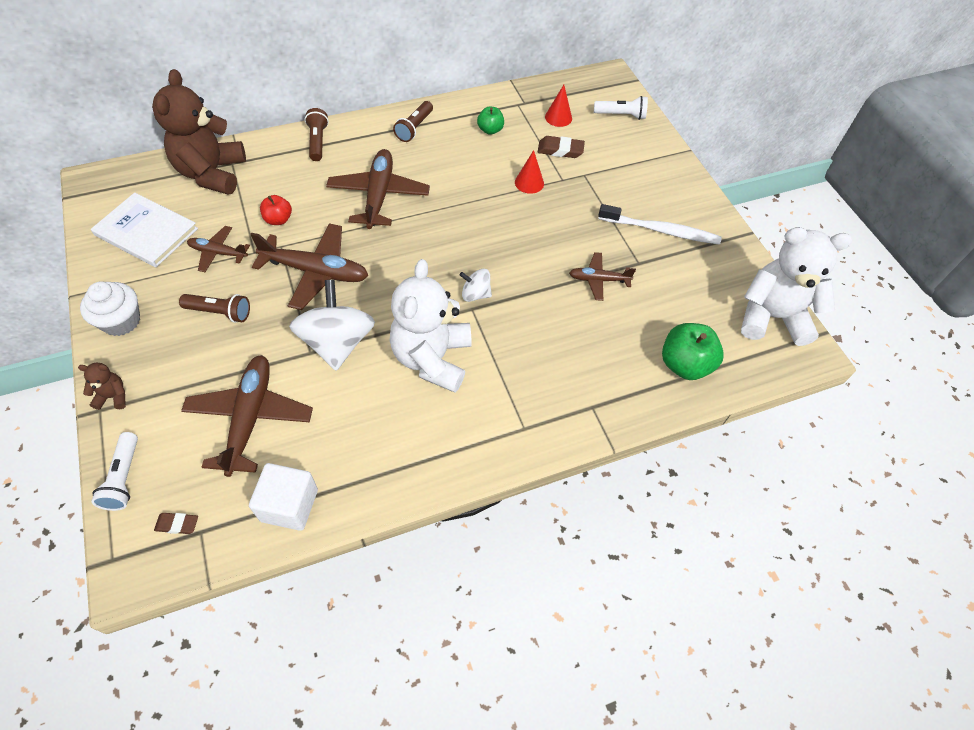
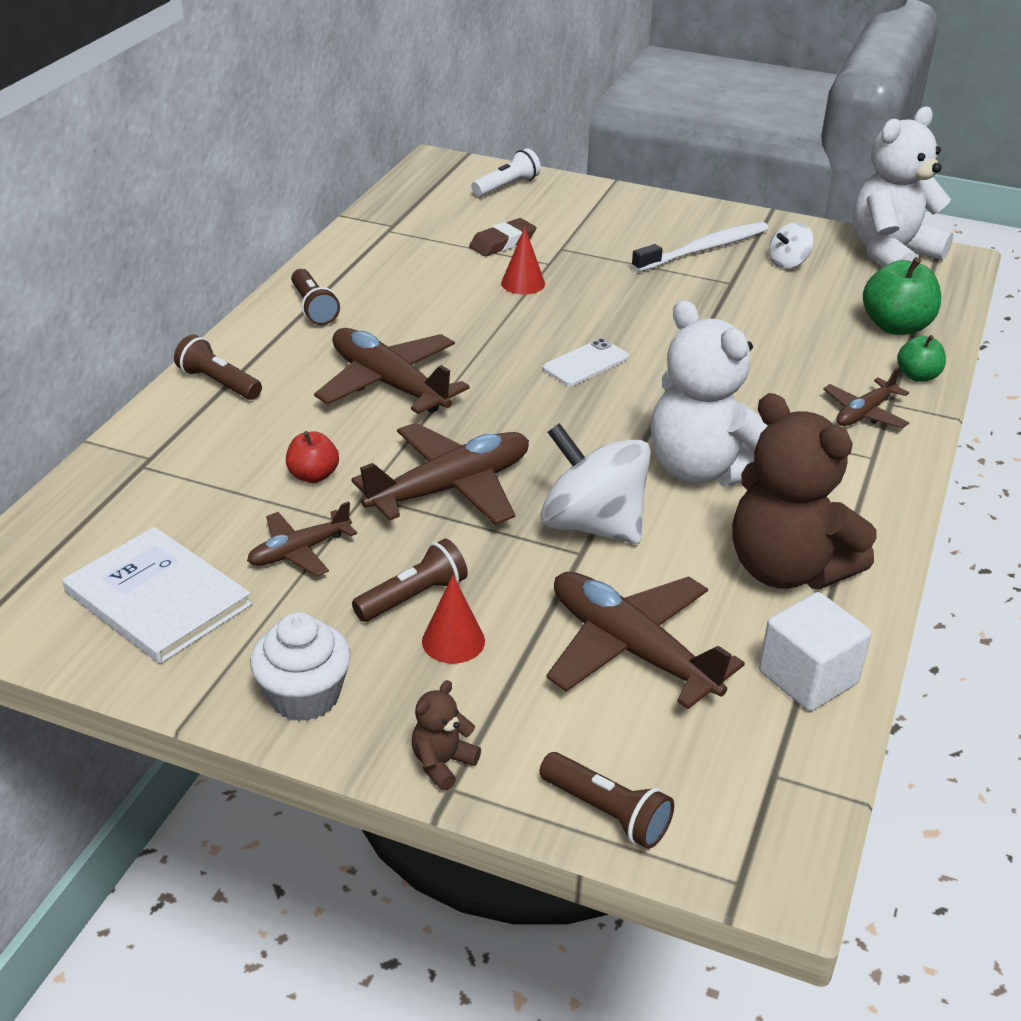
camera: 45 degrees left, 20 degrees down
(124, 478) = (607, 812): white flashlight -> brown flashlight
(146, 232) = (158, 598): white book -> white book turned 60 degrees clockwise
(177, 524) = (741, 791): brown eraser -> none
(212, 173) = (135, 491): brown teddy bear -> brown teddy bear (787, 569)
(475, 294) = (643, 396): white spinning top -> white spinning top (788, 263)
(480, 253) = (586, 363): none -> white phone
(490, 130) = (400, 265): green apple -> green apple (917, 376)
(558, 117) = (450, 219): red cone -> red cone (453, 641)
(598, 280) = (724, 315): brown plane -> brown plane (864, 413)

